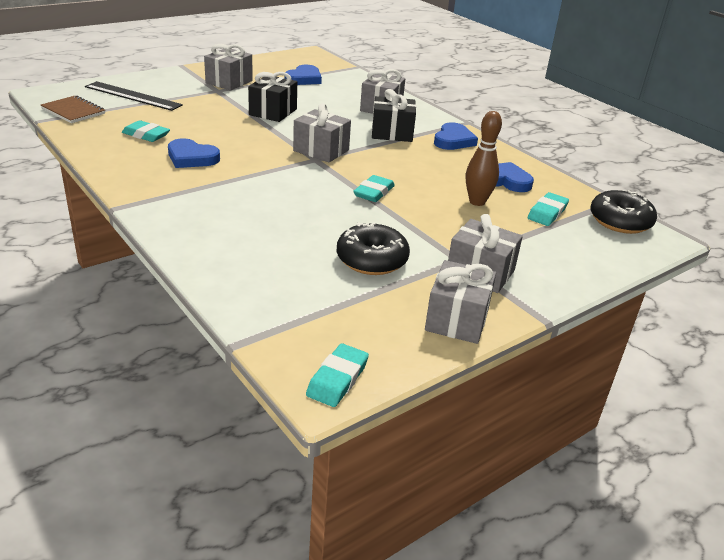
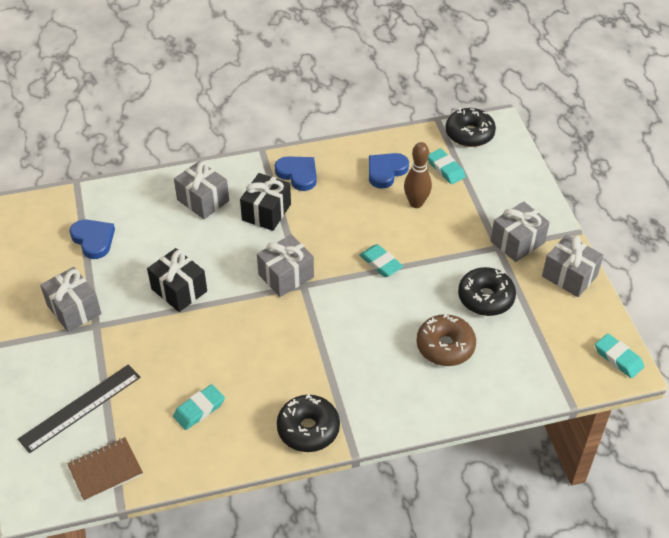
camera: 65 degrees left, 15 degrees up
(139, 182) = (308, 429): none -> black donut
(191, 158) = (268, 379): blue heart -> none
(281, 242) = (445, 346): none -> brown donut

